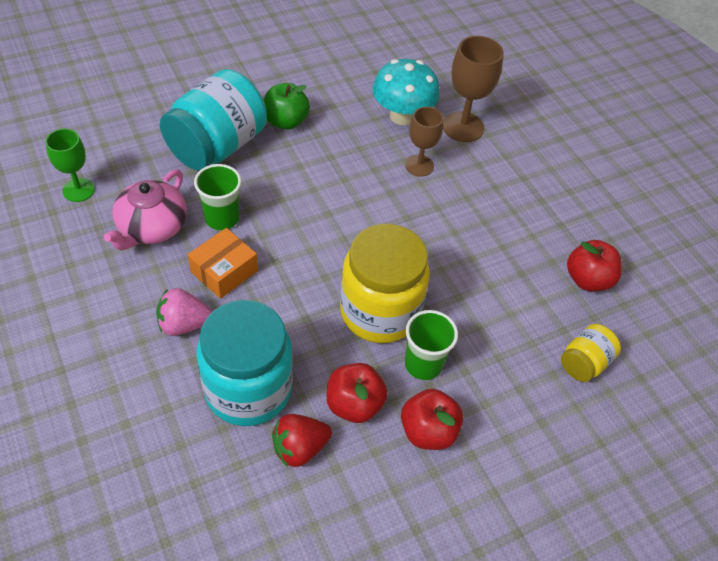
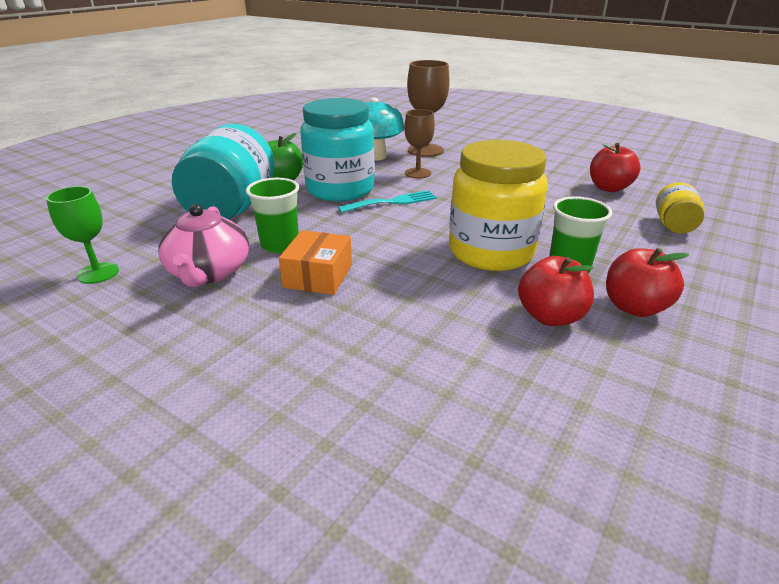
camera: 25 degrees left, 20 degrees down
(184, 324) = (313, 327): pink strawberry -> none
(248, 389) = (438, 348): turquoise jar -> turquoise jar (340, 189)
(300, 448) = (545, 371): red strawberry -> none
(357, 202) = (392, 202): none -> turquoise fork

